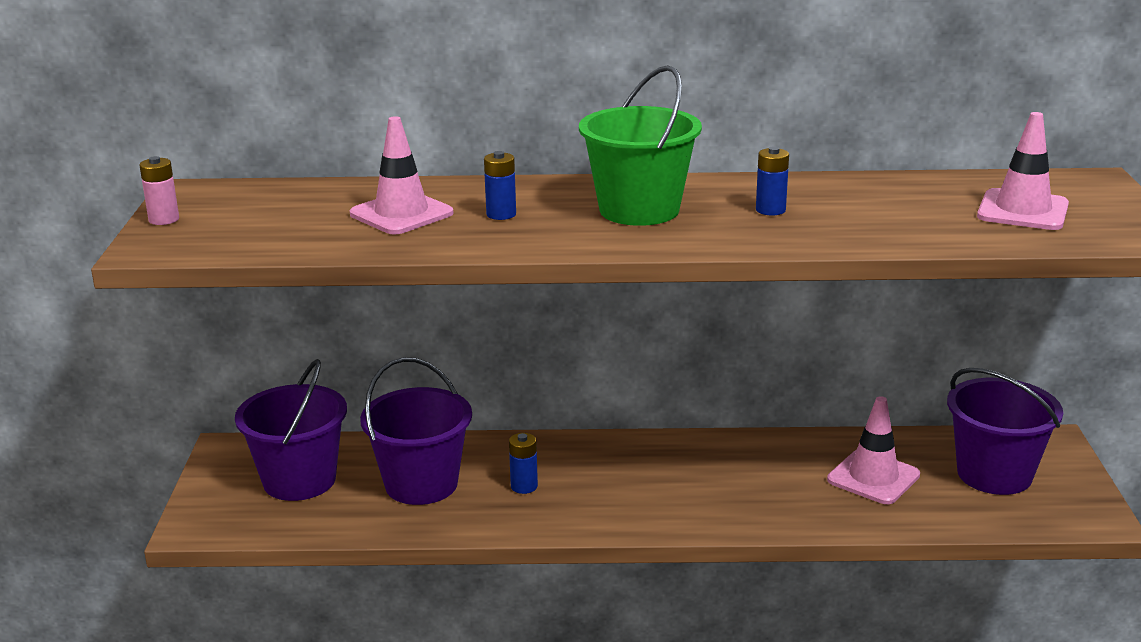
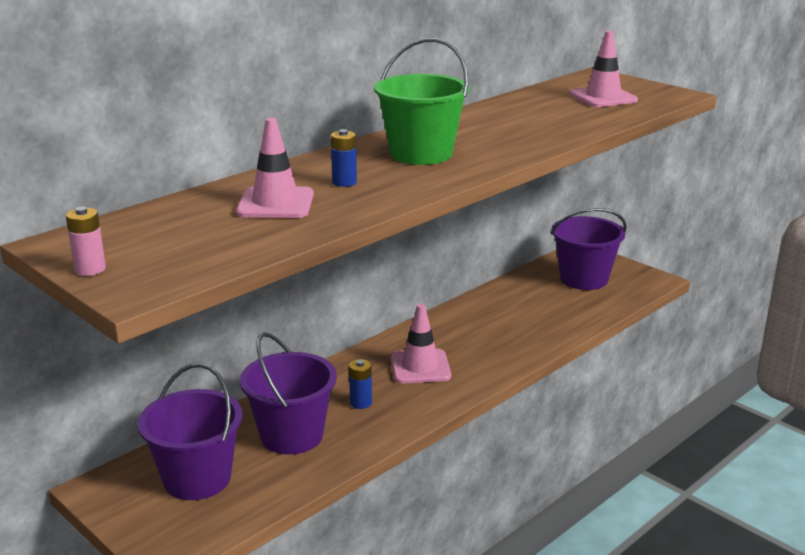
camera: 45 degrees left, 0 degrees up
(770, 210) = (490, 132): blue battery -> none
(873, 477) = (535, 306): pink traffic cone -> pink traffic cone (420, 367)

